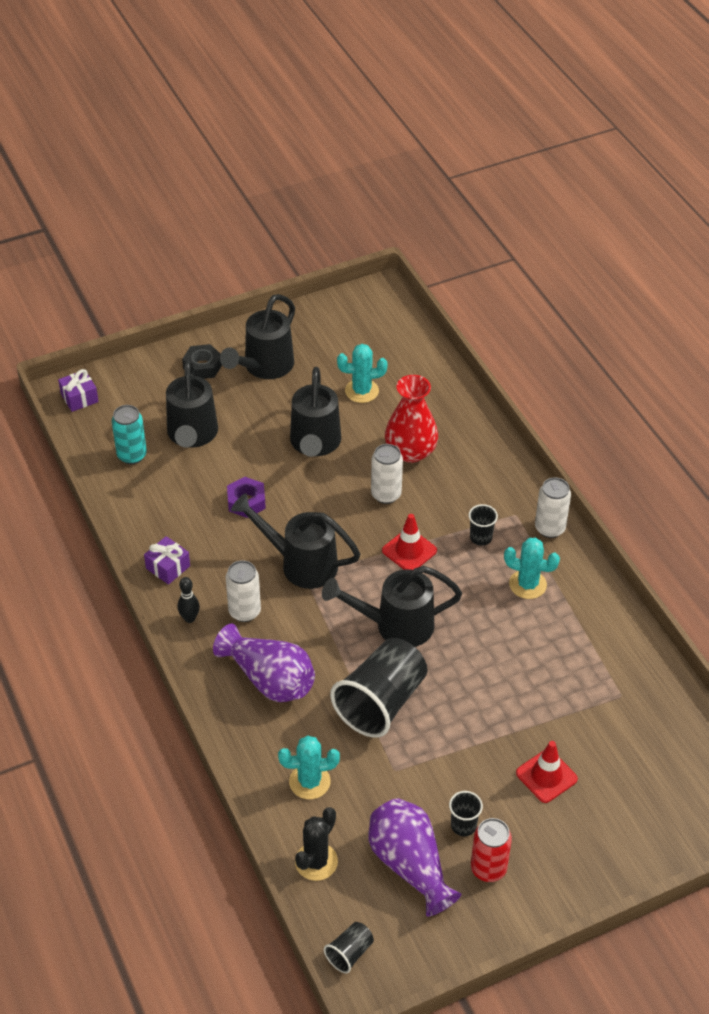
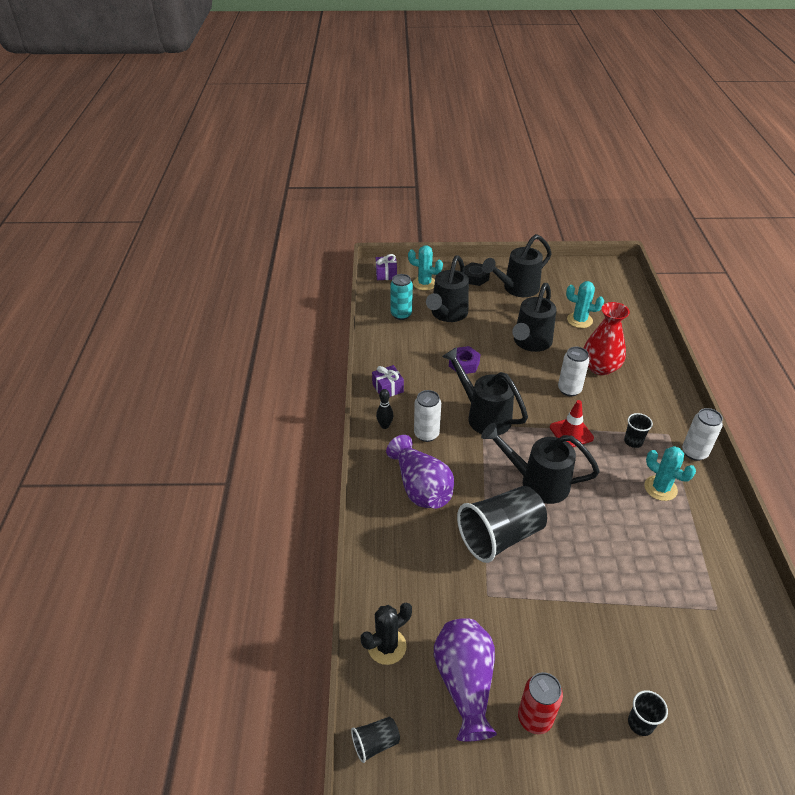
camera: 25 degrees right, 5 degrees down
(309, 782) = (413, 577): turquoise cactus -> turquoise cactus (424, 283)
(463, 825) = (527, 668): black cup -> black cup (640, 723)
(546, 776) = (621, 654): red traffic cone -> none

